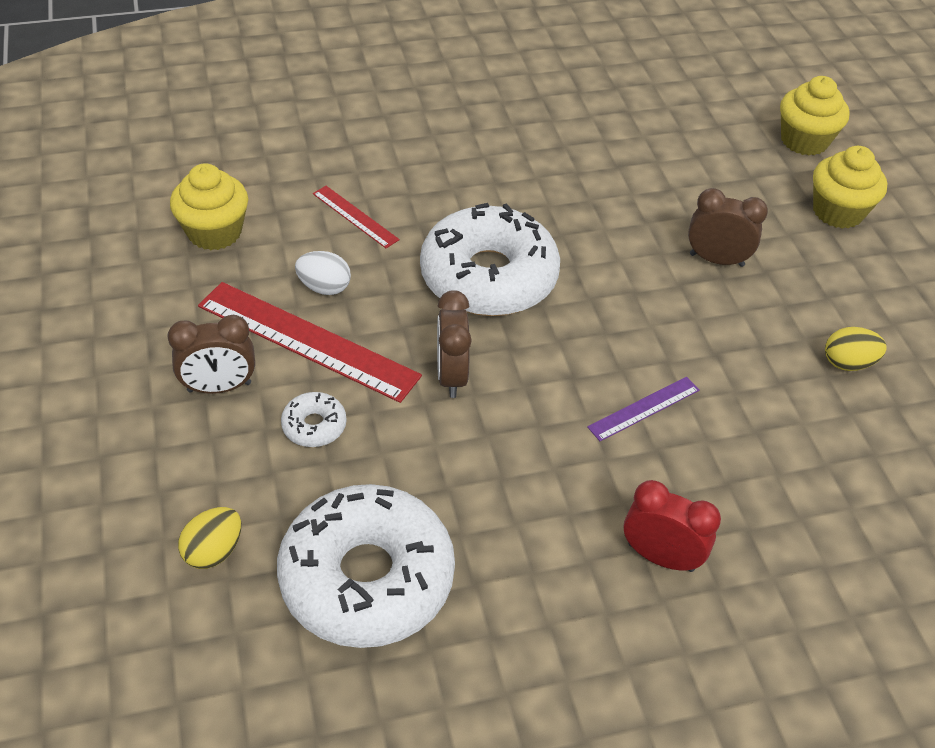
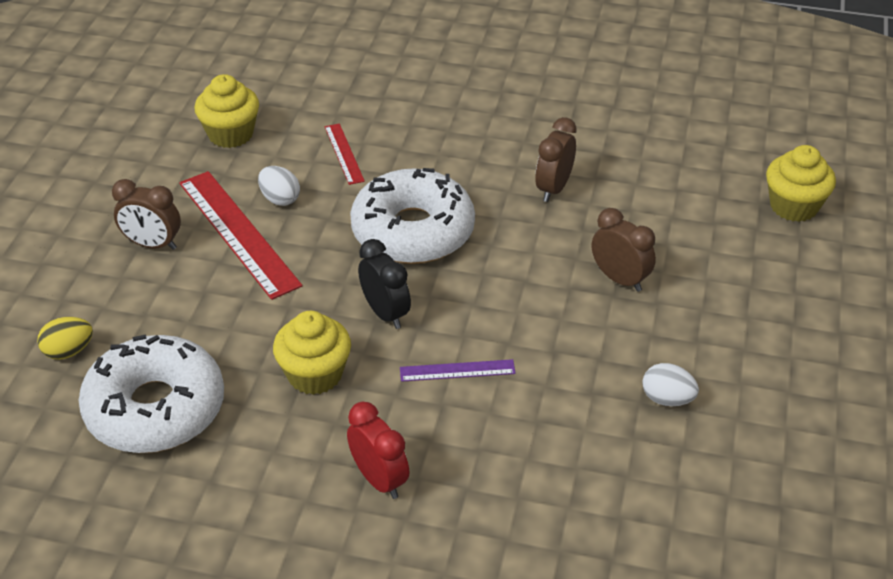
camera: 30 degrees right, 5 degrees down
(314, 426) = (197, 294): white donut -> none
(451, 376) = (325, 294): brown clock -> brown clock (553, 188)
(528, 374) = (385, 313): none -> black clock
(838, 212) = (771, 275): yellow cupcake -> yellow cupcake (315, 374)
(848, 363) = (667, 399): yellow egg -> white egg

